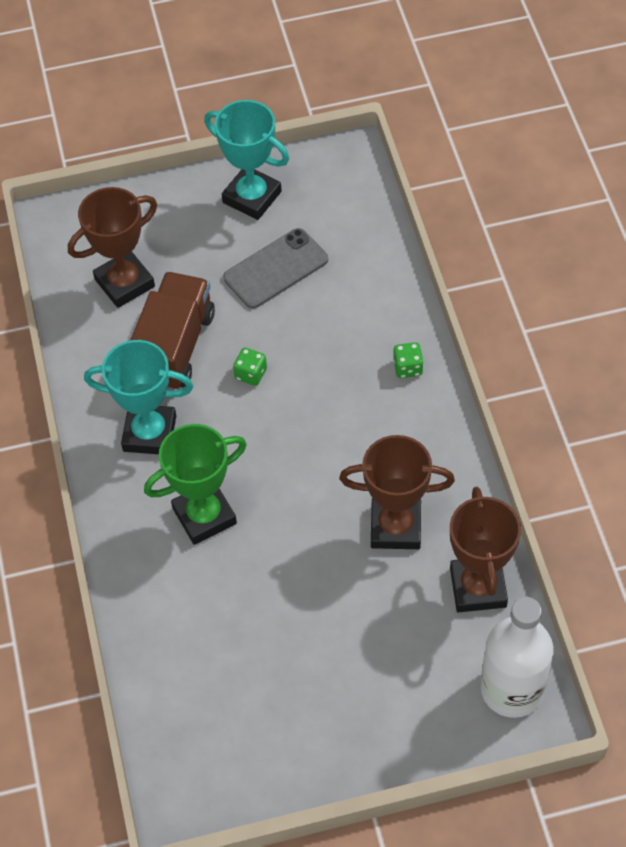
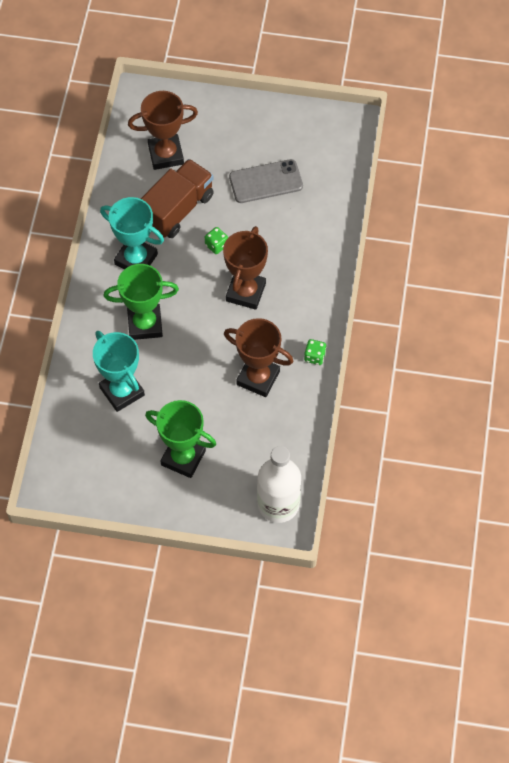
camera: 20 degrees right, 5 degrees up
(252, 197) = (274, 127): turquoise trophy -> turquoise trophy (122, 391)
(348, 679) = (183, 458): none -> green trophy
(408, 368) = (317, 279): green dice -> green dice (314, 356)
(478, 587) = (289, 435): brown trophy -> brown trophy (246, 292)

